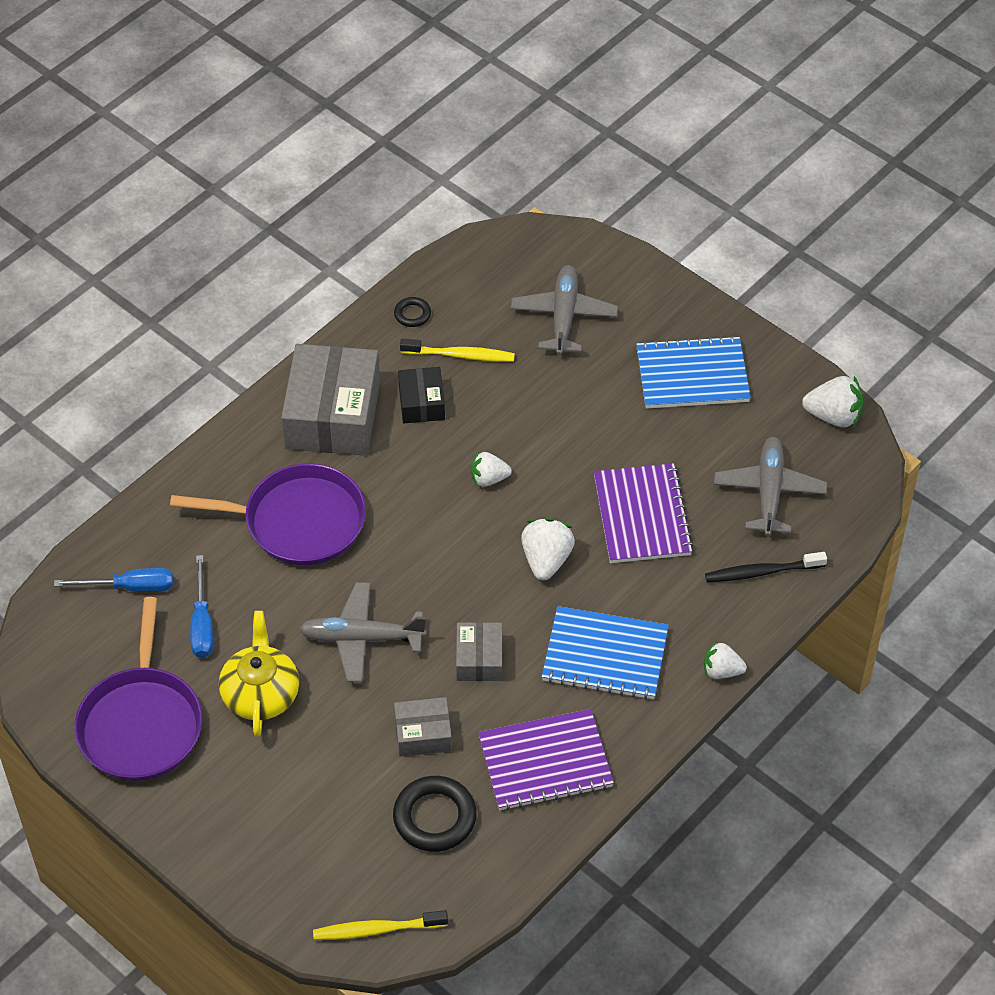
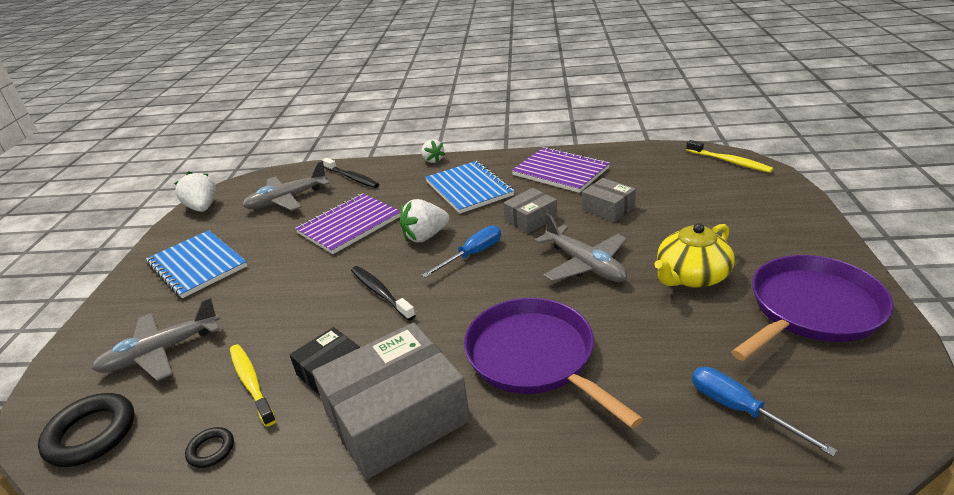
camera: 125 degrees left, 20 degrees down
(202, 623) = (695, 341): blue screwdriver -> blue screwdriver (472, 255)
(435, 817) = (646, 180): black ring -> black ring (91, 434)
(489, 479) = (380, 293): white strawberry -> black toothbrush

